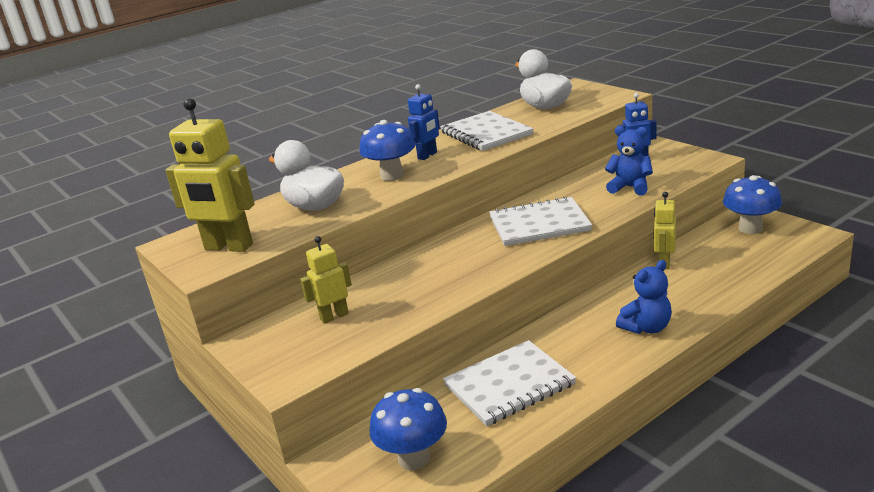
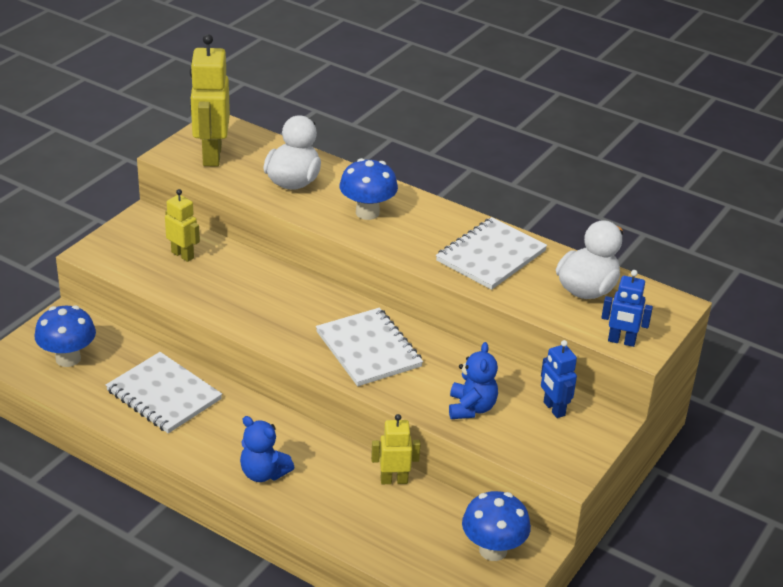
camera: 65 degrees right, 10 degrees up
(427, 155) = (422, 226): blue robot -> blue robot (621, 341)

